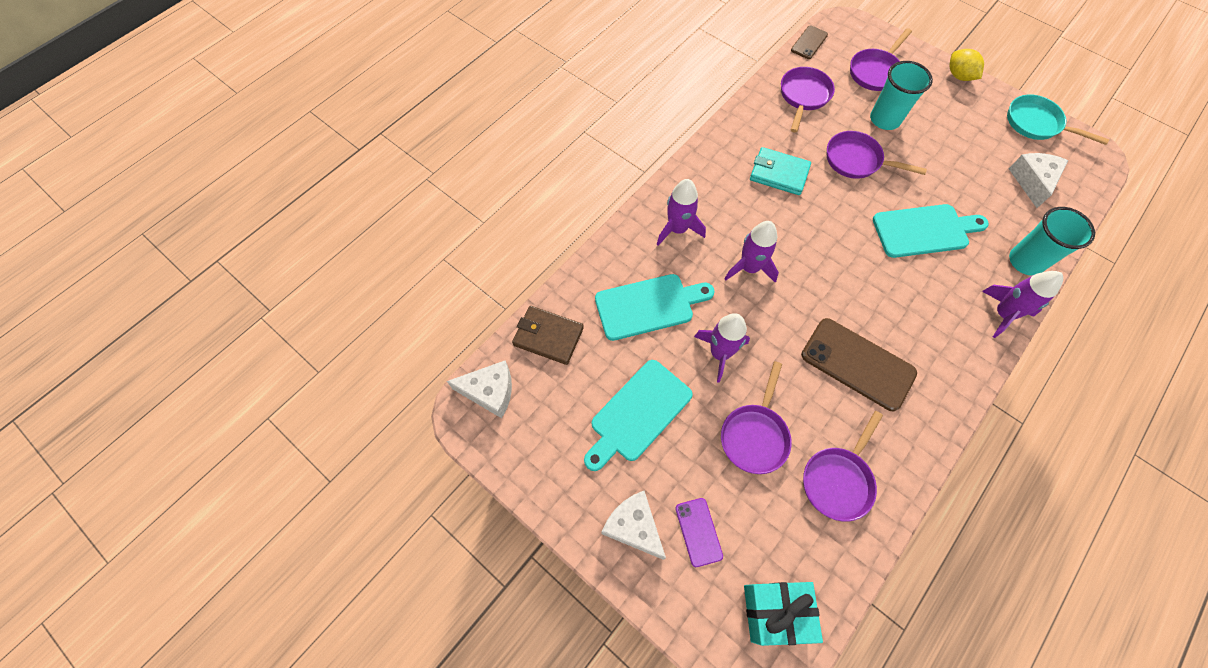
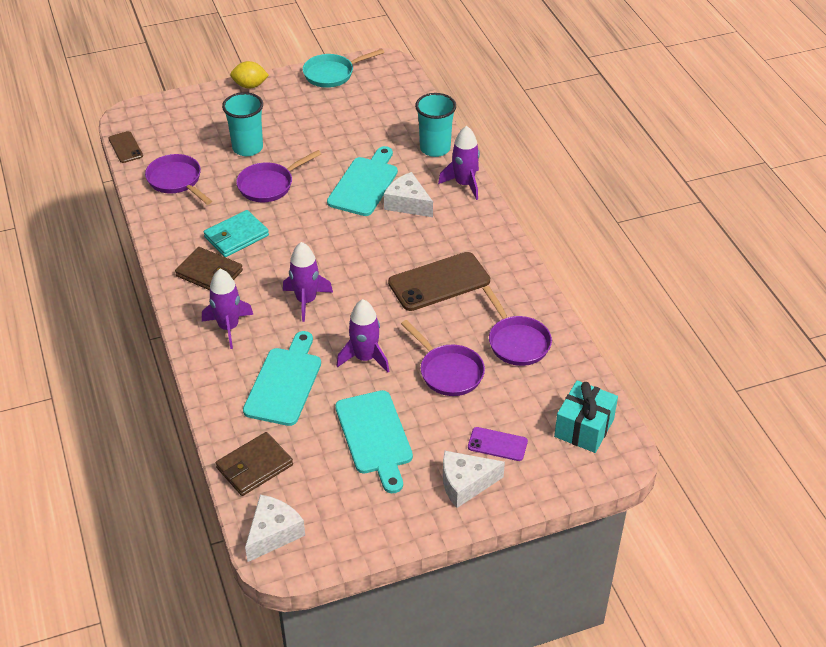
camera: 60 degrees left, 20 degrees down
(724, 180) = (209, 273): none -> brown wallet
(875, 72) = (197, 127): purple pan -> none
(1032, 181) = (377, 106): white cheese -> white cheese (407, 203)

